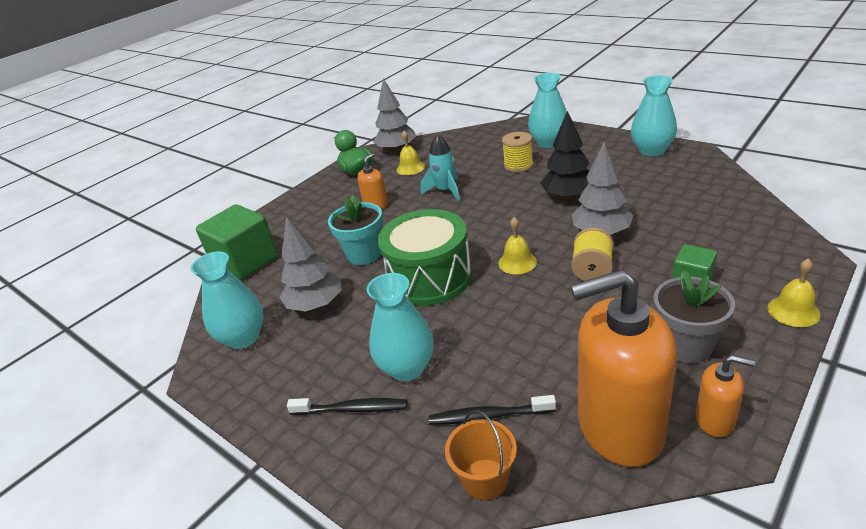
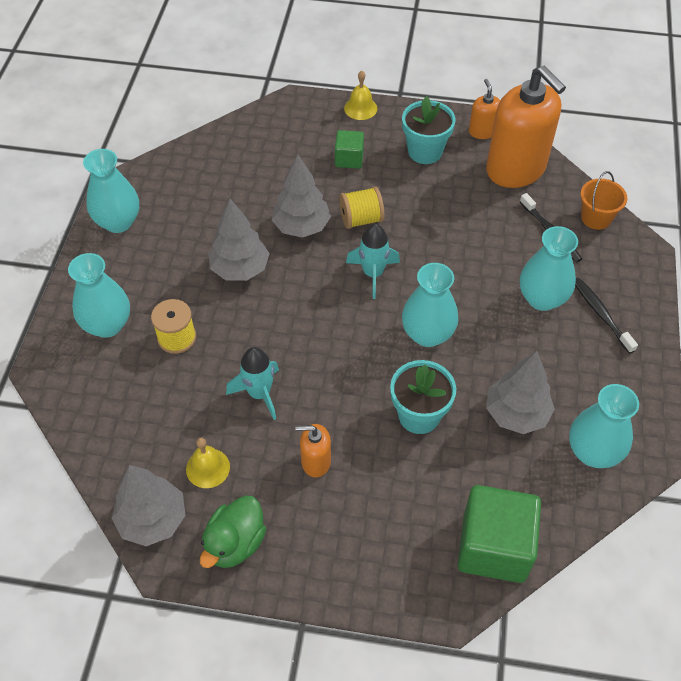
camera: 125 degrees left, 20 degrees up
(429, 277) = (427, 334): green drum -> turquoise vase
(517, 262) = (373, 274): yellow bell -> turquoise rocket
(568, 196) = (240, 269): black tree -> grey tree
(686, 346) = (425, 152): grey flower pot -> turquoise flower pot

